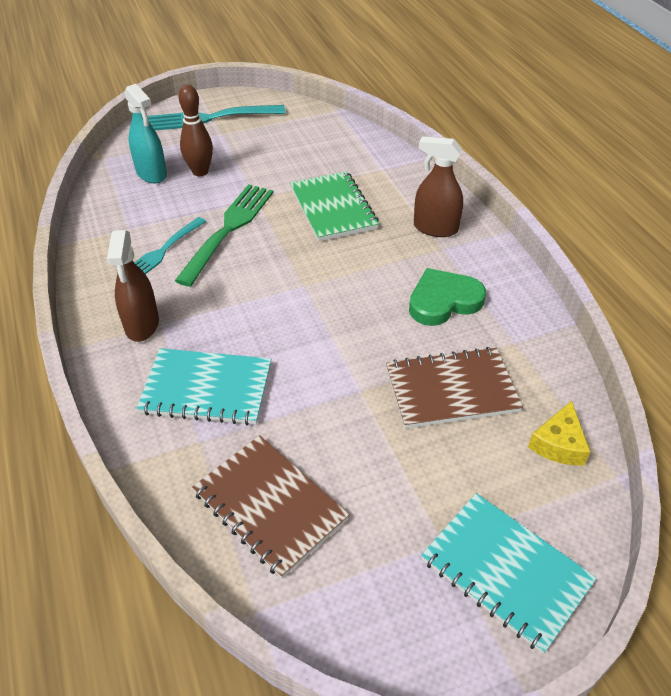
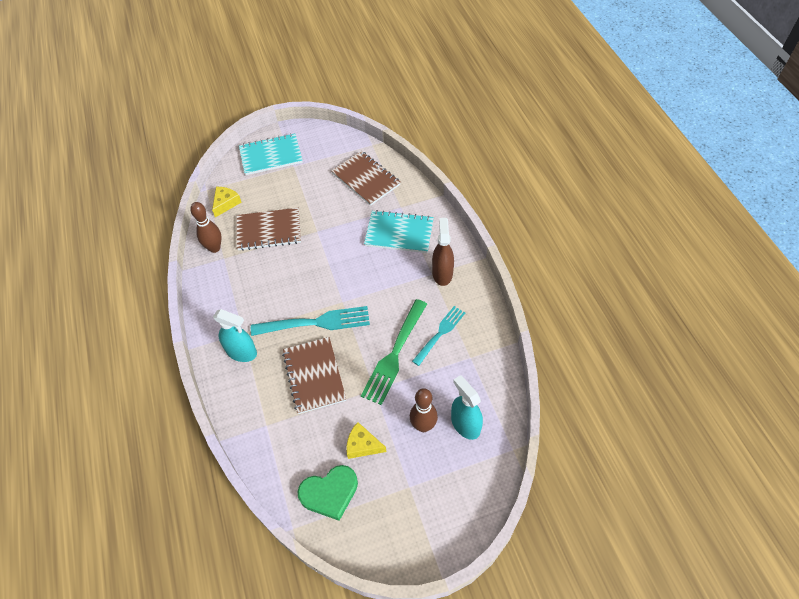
camera: 175 degrees left, 10 degrees up
(211, 118) = (422, 516): turquoise fork -> turquoise fork (315, 323)
(270, 157) = (362, 445): none -> yellow cheese
(333, 208) = (314, 376): green notebook -> brown notebook
(435, 228) = (241, 352): brown spray bottle -> turquoise spray bottle
(443, 301) = (255, 287): green heart -> green heart (330, 493)
(506, 571) = (271, 156): turquoise notebook -> turquoise notebook turned 60 degrees counterclockwise
(538, 358) = (214, 248): none -> brown bowling pin

